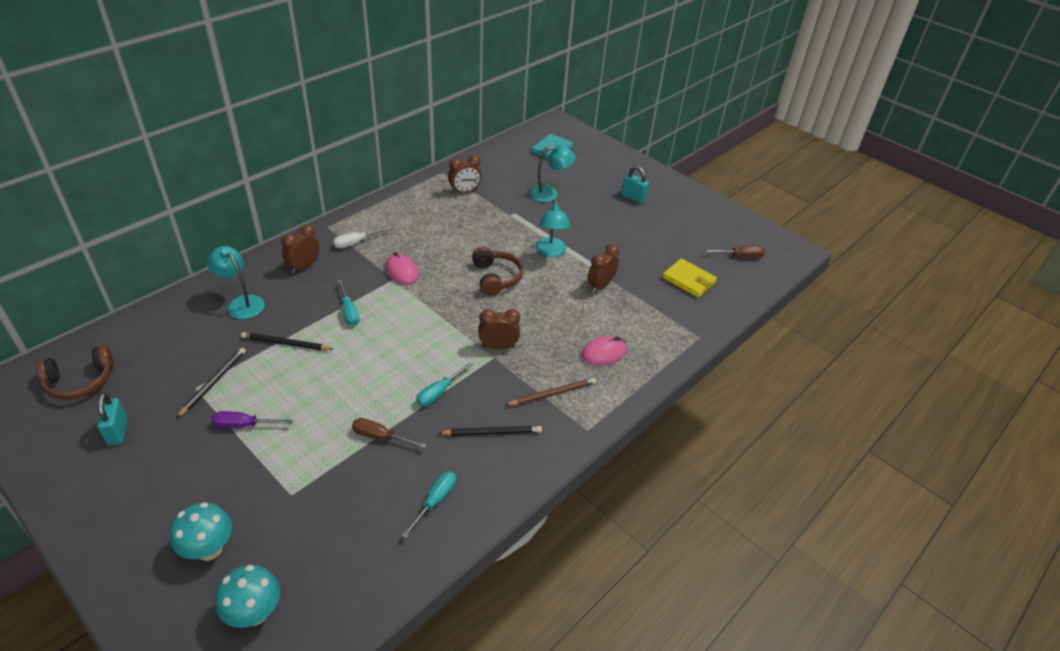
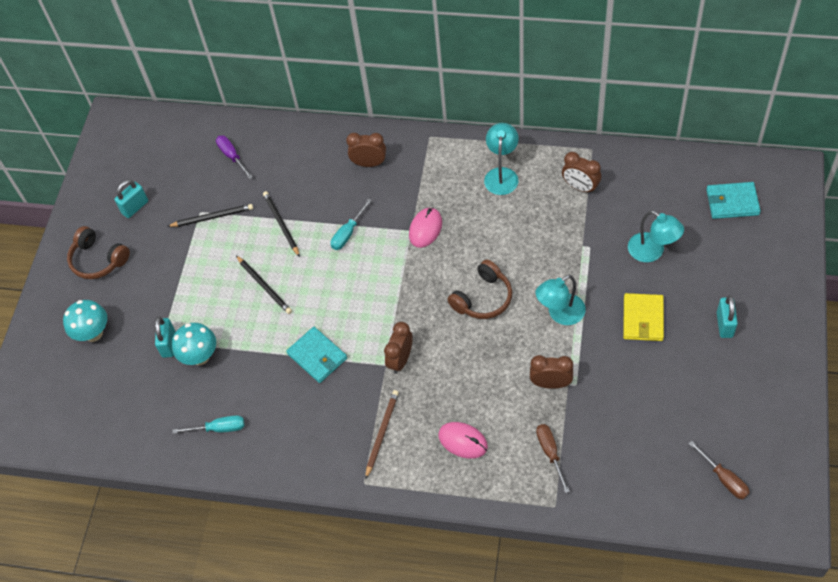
camera: 65 degrees right, 15 degrees up
(80, 381) = (155, 149): brown headphones -> brown headphones (98, 260)
(241, 303) = (296, 163): turquoise lamp -> turquoise lamp (502, 175)
(244, 425) = (192, 266): purple screwdriver -> purple screwdriver (232, 156)
(255, 613) = (71, 394): turquoise mushroom -> turquoise mushroom (200, 356)
(302, 490) = (169, 344): none -> turquoise padlock
(356, 242) = (429, 171): white screwdriver -> none
(380, 437) = (246, 352): brown screwdriver -> brown screwdriver (550, 453)
(439, 392) = (317, 356): turquoise screwdriver -> turquoise wallet
(492, 432) = (307, 419): black pencil -> black pencil (264, 286)
(498, 347) = (400, 360): brown clock -> brown clock turned 120 degrees counterclockwise
(552, 394) = (381, 433): brown pencil -> brown pencil turned 105 degrees counterclockwise
(689, 280) = (633, 452): yellow wallet -> yellow wallet (643, 319)

